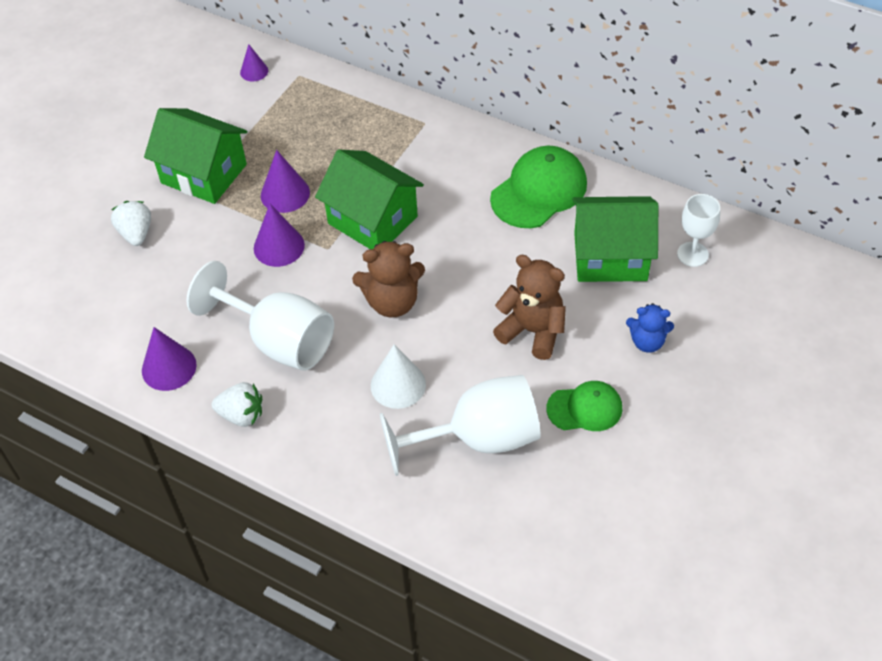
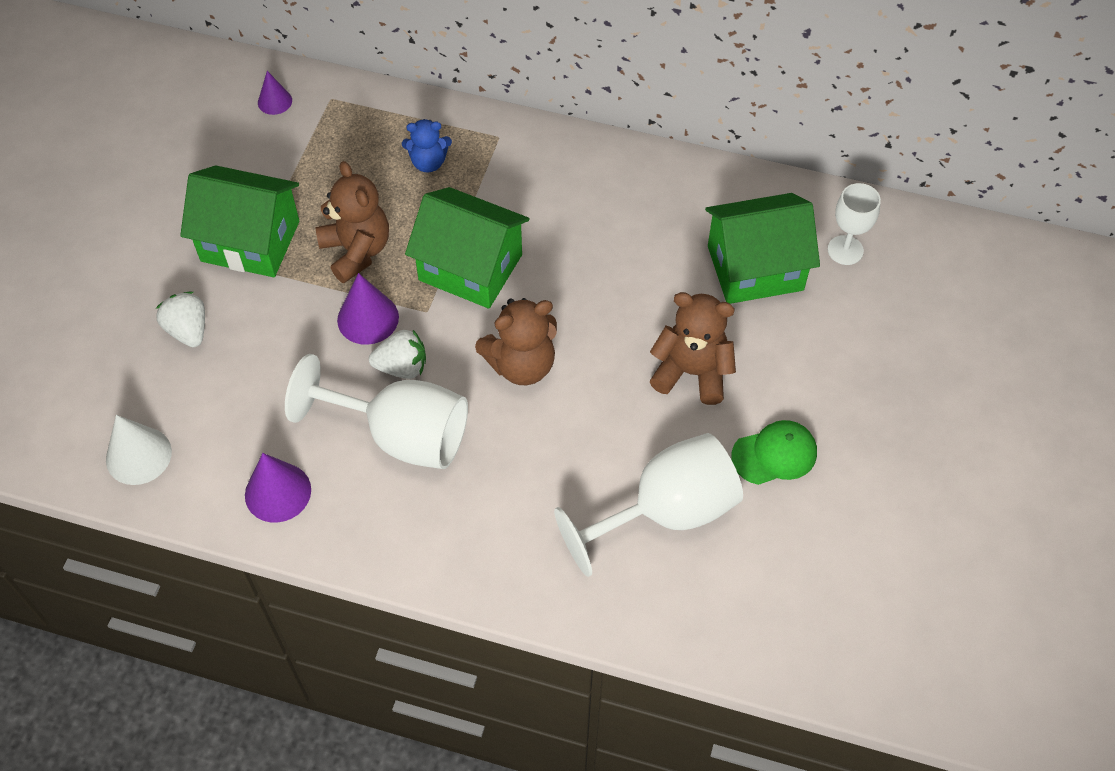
camera: 15 degrees left, 5 degrees up
(241, 415) = (382, 535): white strawberry -> white strawberry (402, 367)
(285, 194) = (356, 251): purple cone -> brown teddy bear
(398, 385) = (556, 464): white cone -> white cone (138, 455)
(539, 191) = (653, 201): green cap -> none
(647, 342) = (822, 363): blue teddy bear -> blue teddy bear (428, 162)

